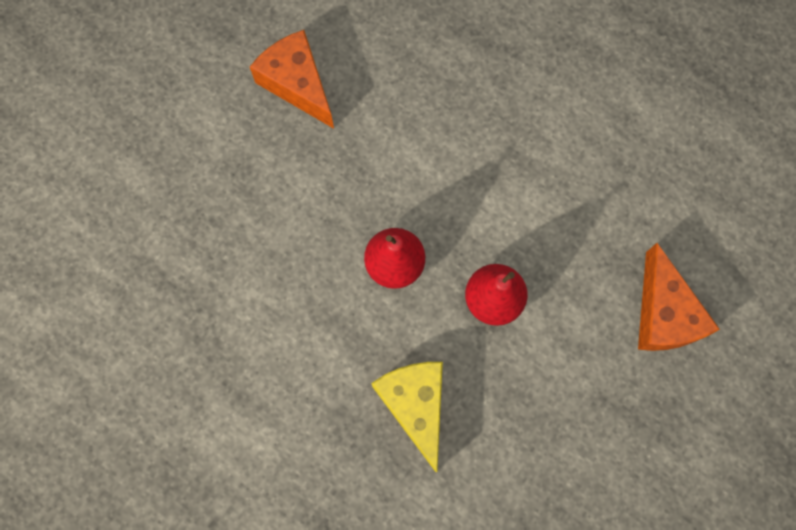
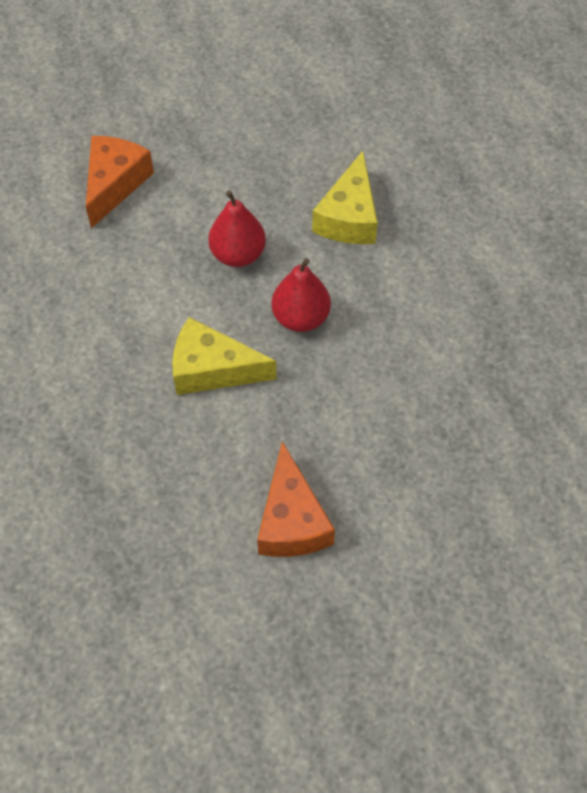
camera: 150 degrees left, 15 degrees down
(439, 173) = (212, 369): none -> yellow cheese

